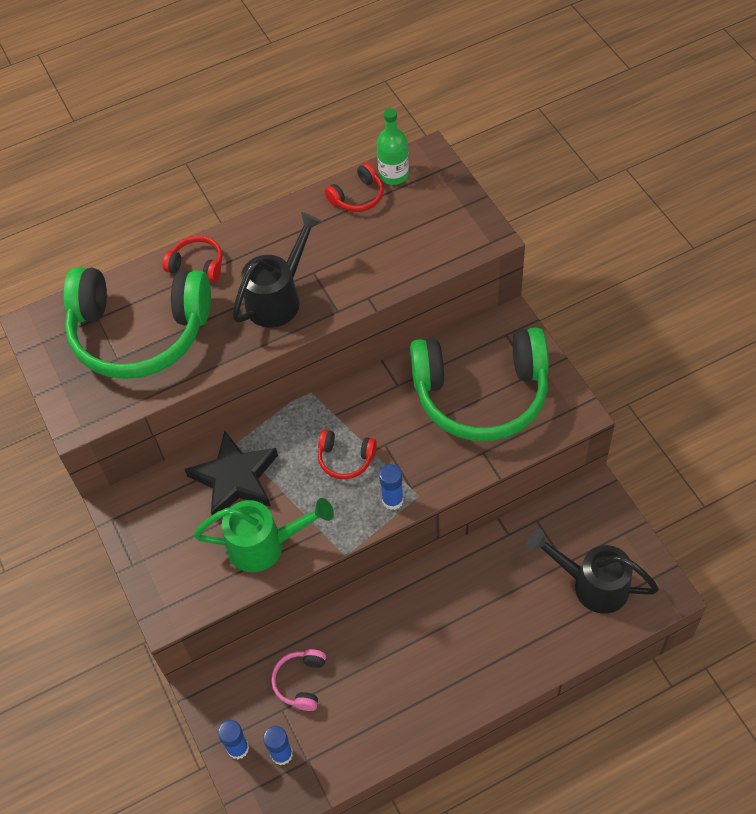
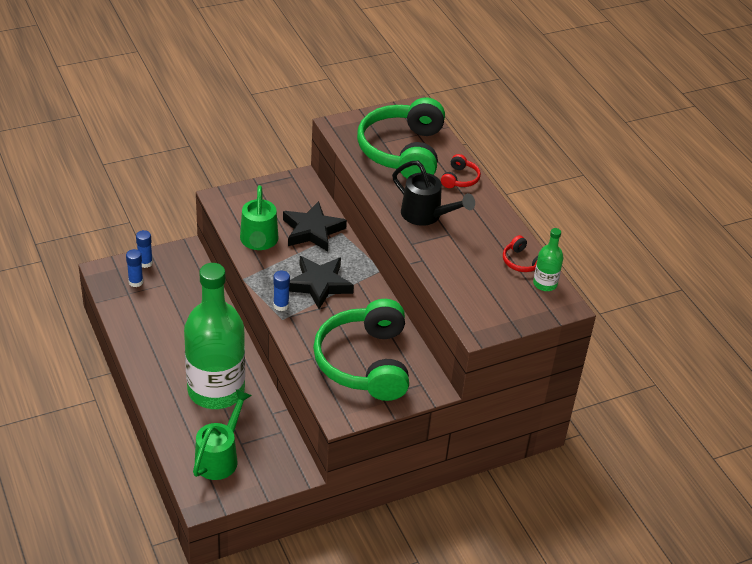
camera: 85 degrees right, 15 degrees down
(301, 682) = (182, 293): pink headphones -> none
(345, 459) = (319, 284): red headphones -> black star
(481, 606) = (216, 390): none -> green bottle
(592, 584) = (220, 457): black watering can -> green watering can

